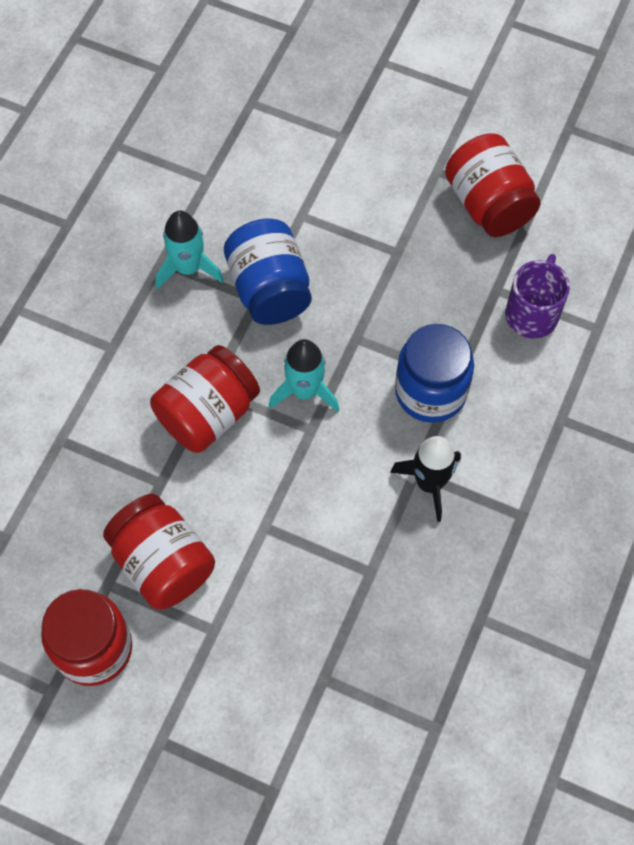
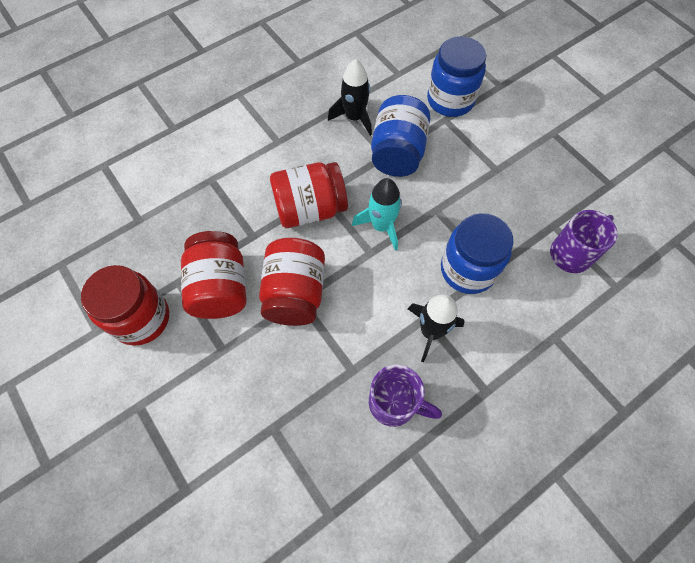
camera: 30 degrees right, 0 degrees up
(188, 268) = (354, 117): turquoise rocket -> black rocket
(293, 186) = (450, 100): none -> blue jar
(435, 581) = (394, 403): none -> purple mug
(488, 204) = (578, 168): red jar -> red jar (295, 293)

